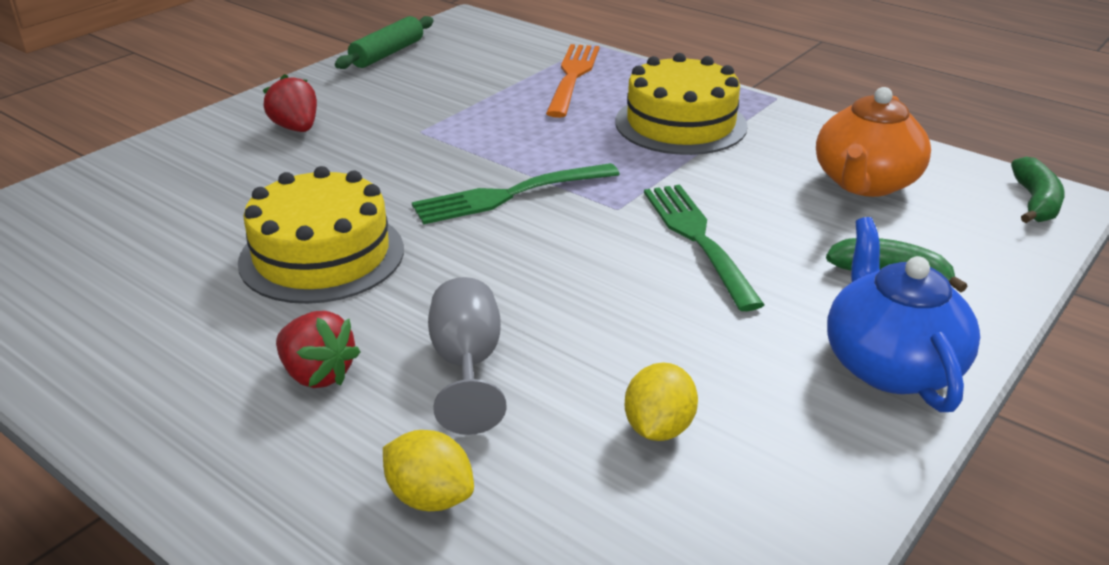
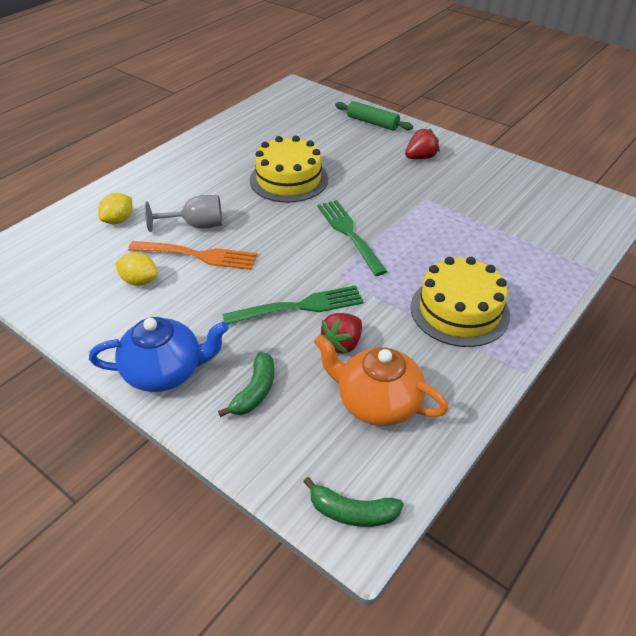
camera: 90 degrees right, 10 degrees up
(317, 374) = (198, 188): red strawberry -> red strawberry (342, 344)
(387, 53) = (538, 178): green rolling pin -> green rolling pin (372, 123)
(573, 77) = (527, 259): orange fork -> orange fork (197, 255)

